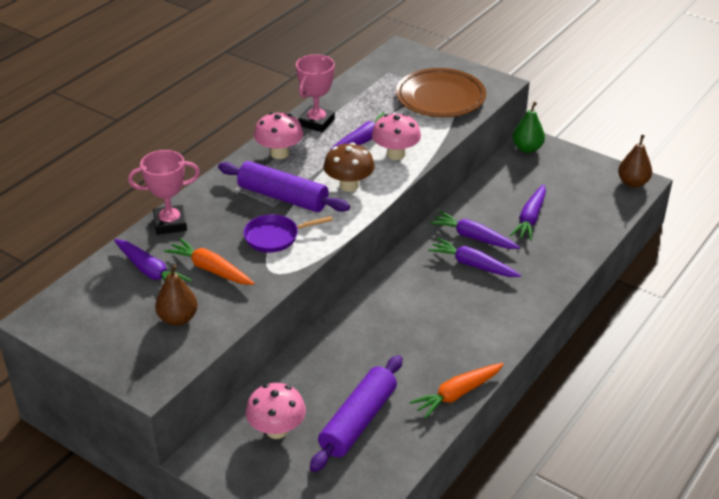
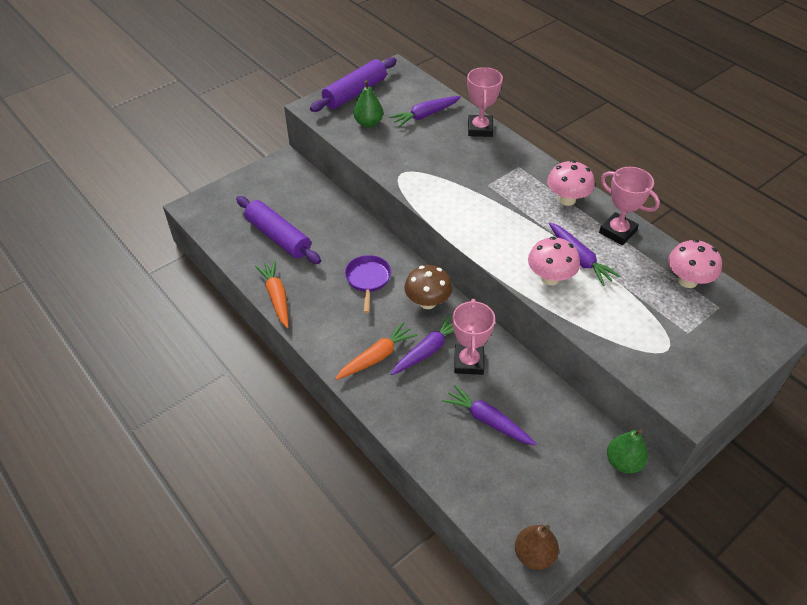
camera: 105 degrees right, 10 degrees up
(178, 319) = (368, 123): brown pear -> green pear
(210, 269) = (416, 143): orange carrot -> orange carrot (376, 357)
(275, 237) = (444, 180): purple pan -> purple pan (368, 279)
(277, 430) = (291, 196): pink mushroom -> pink mushroom (687, 280)
(283, 197) = (498, 192): purple rolling pin -> purple rolling pin (355, 93)
(349, 186) = (505, 235): brown mushroom -> brown mushroom (427, 302)
(440, 97) = (659, 340): brown plate -> none
(473, 237) = (469, 362): purple carrot -> pink trophy

